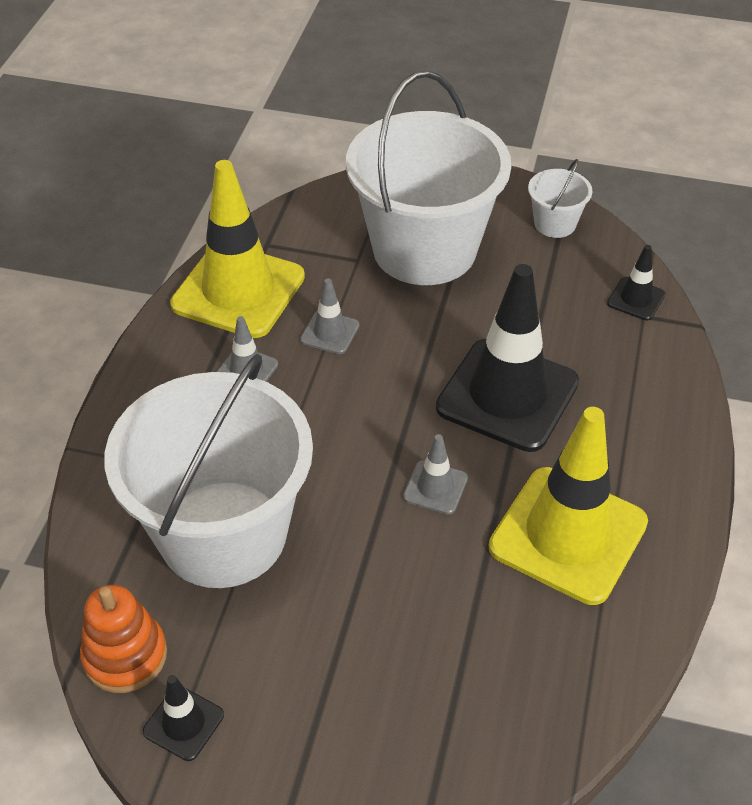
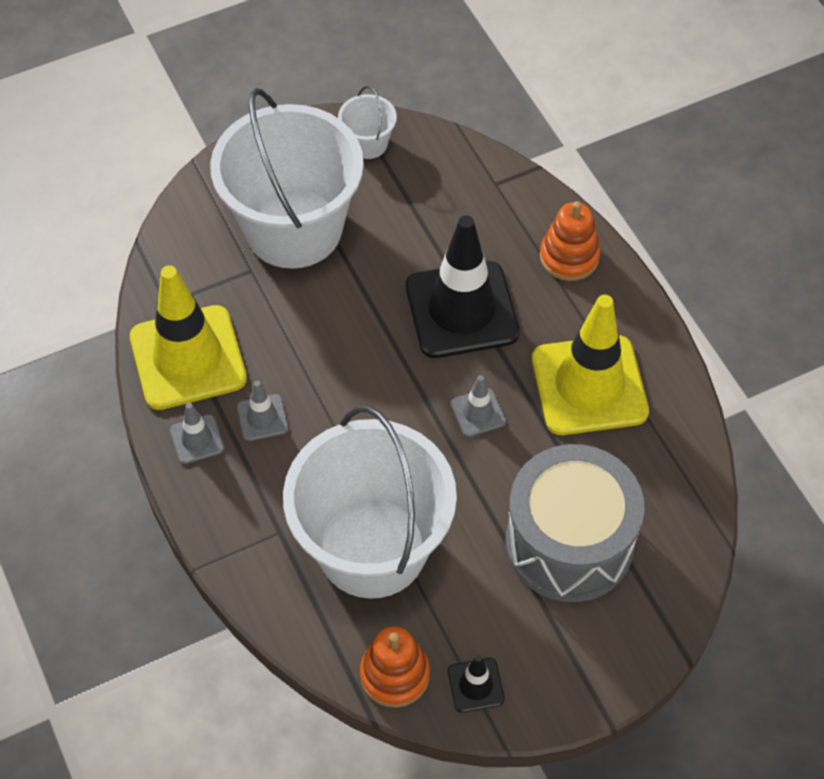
camera: 40 degrees left, 10 degrees up
(330, 332) = (292, 346): grey traffic cone -> grey traffic cone (197, 439)
(405, 661) = (569, 543): none -> grey drum
(636, 299) = (479, 173): black traffic cone -> none
(657, 414) = (569, 257): none -> orange stacking toy

